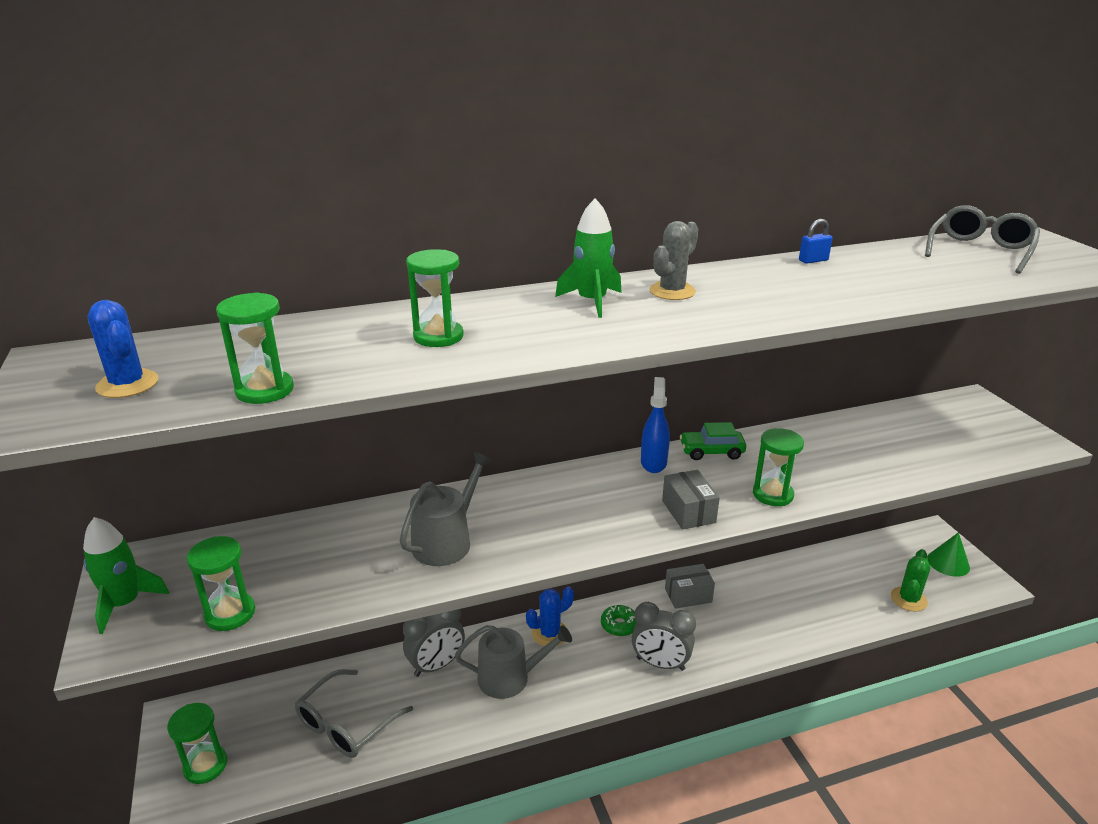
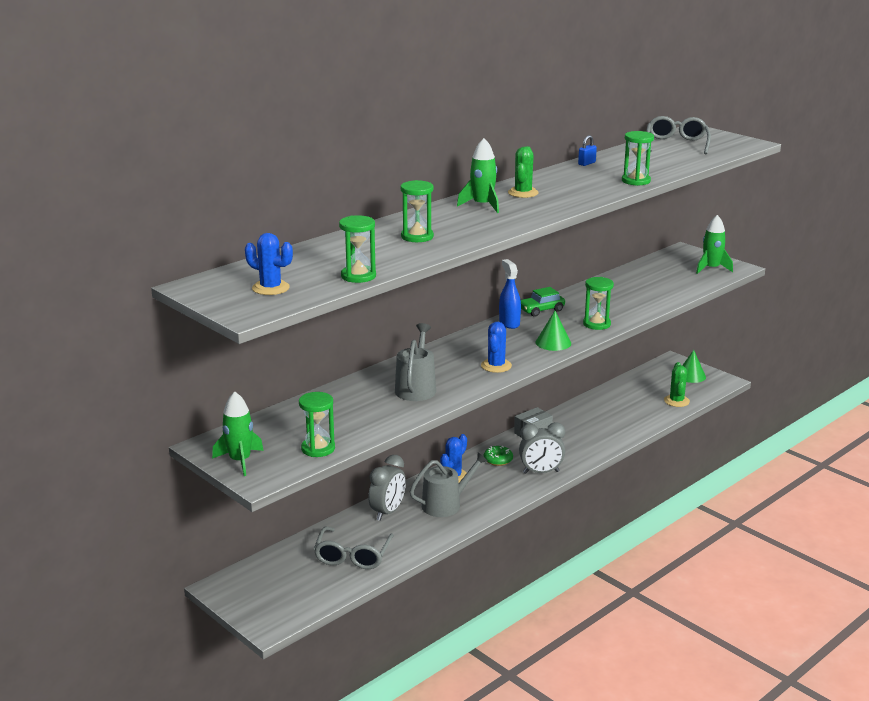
camera: 25 degrees left, 5 degrees down
(205, 765) = (272, 601): green hourglass -> green hourglass (636, 181)
(580, 532) = (496, 366): none -> blue cactus
(672, 291) = (523, 193): grey cactus -> green cactus
(688, 511) = (553, 342): grey box -> green cone
(1002, 437) = (711, 268): none -> green rocket

